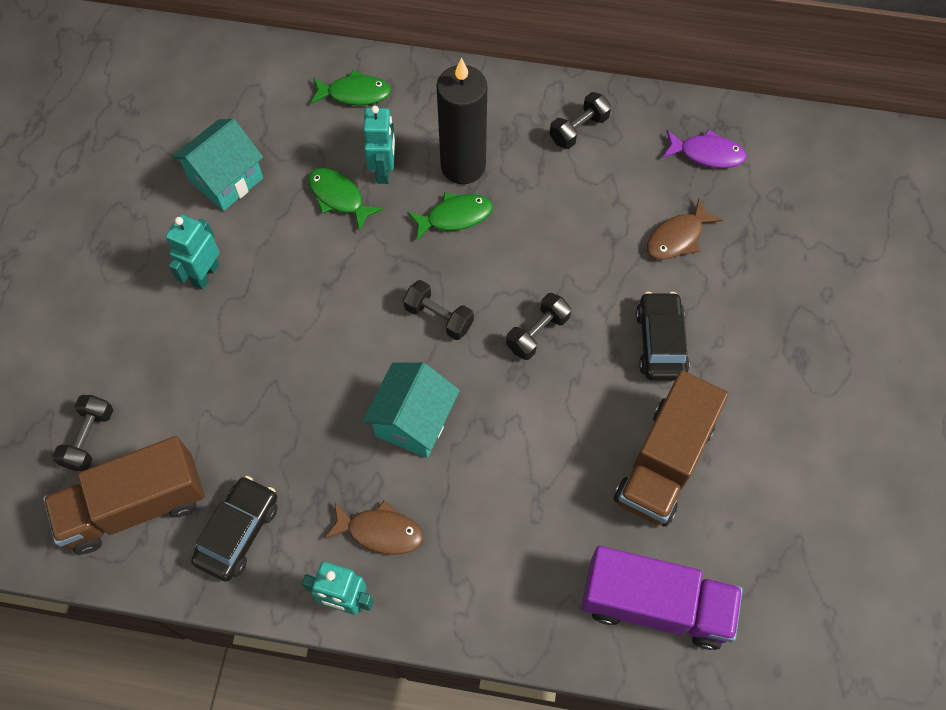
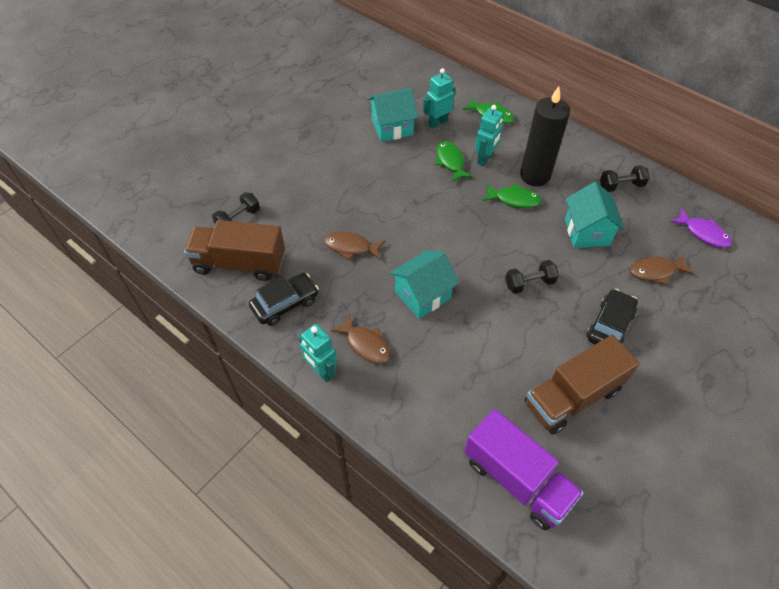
camera: 30 degrees right, 10 degrees down
(205, 274) = (351, 168): turquoise robot -> turquoise robot (437, 123)
(278, 400) = (351, 247): none -> brown fish
(438, 317) = (472, 247): black dumbbell -> none
(570, 221) = (587, 232): none -> turquoise house

